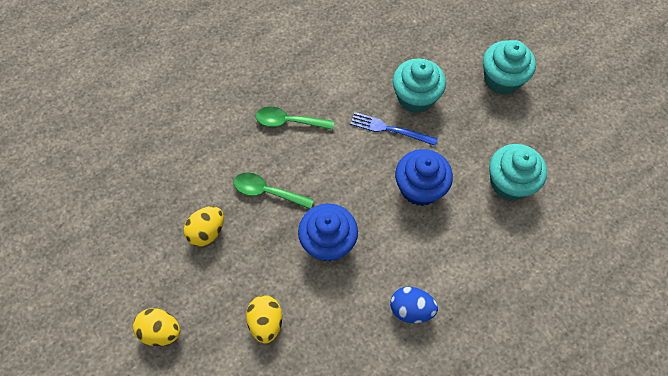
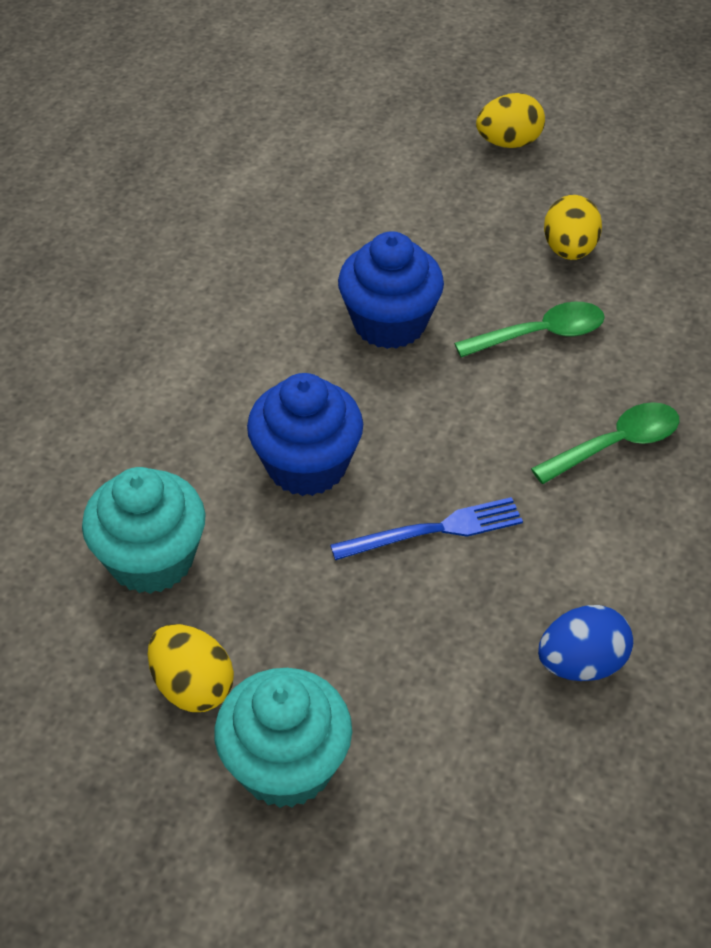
camera: 145 degrees right, 15 degrees down
(266, 322) = (390, 208): yellow egg -> yellow egg (193, 686)
(411, 309) = (205, 311): blue egg -> blue egg (581, 663)
(415, 97) = (435, 616): turquoise cupcake -> none

